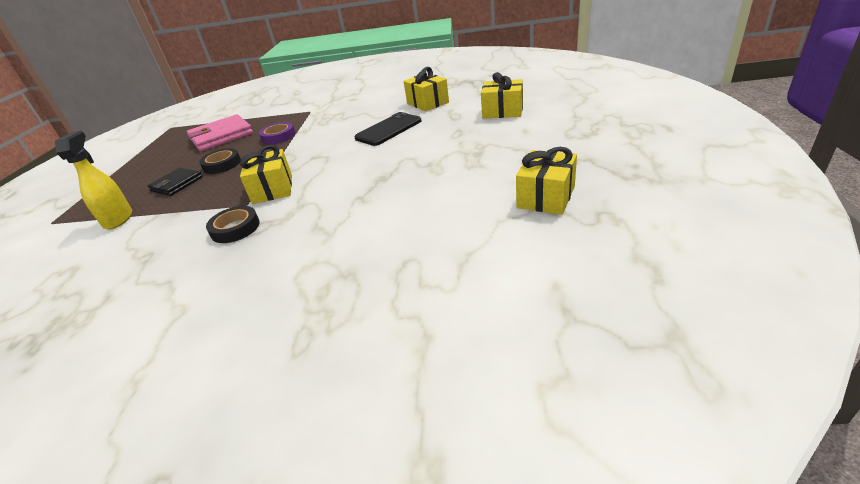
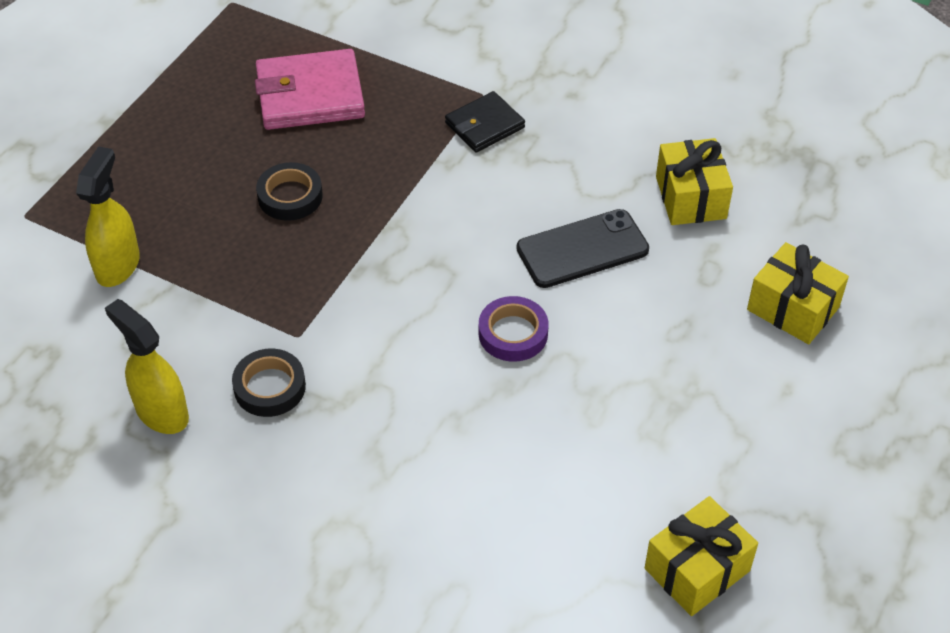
camera: 20 degrees right, 15 degrees up
(161, 265) = (161, 412): none -> yellow spray bottle
(177, 184) = (212, 215): black wallet -> black wallet (484, 125)
(273, 189) = (345, 318): yellow gift -> none
(278, 136) = (401, 158): purple tape -> purple tape (513, 333)

